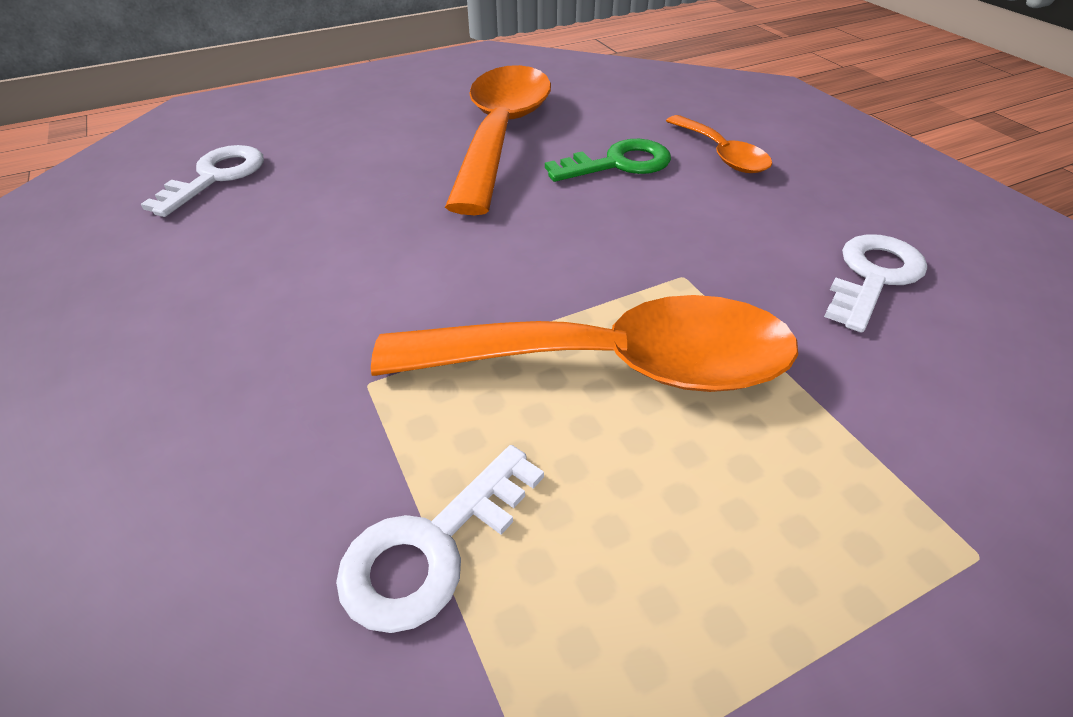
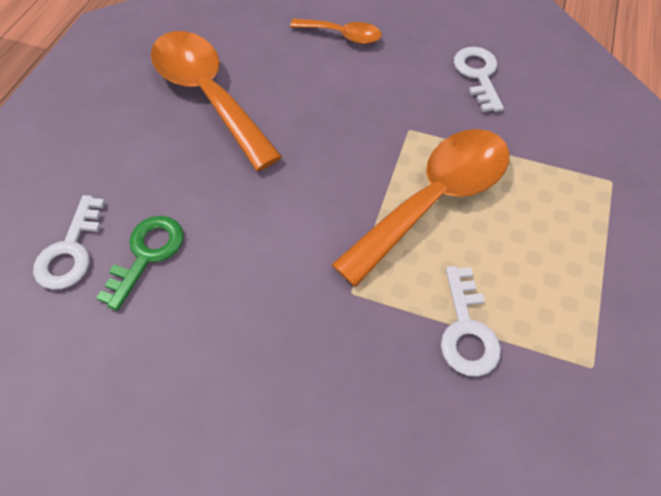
camera: 45 degrees left, 15 degrees up
(215, 177) = (71, 251): white key -> white key turned 150 degrees counterclockwise
(618, 163) = (300, 75): green key -> green key (147, 254)

